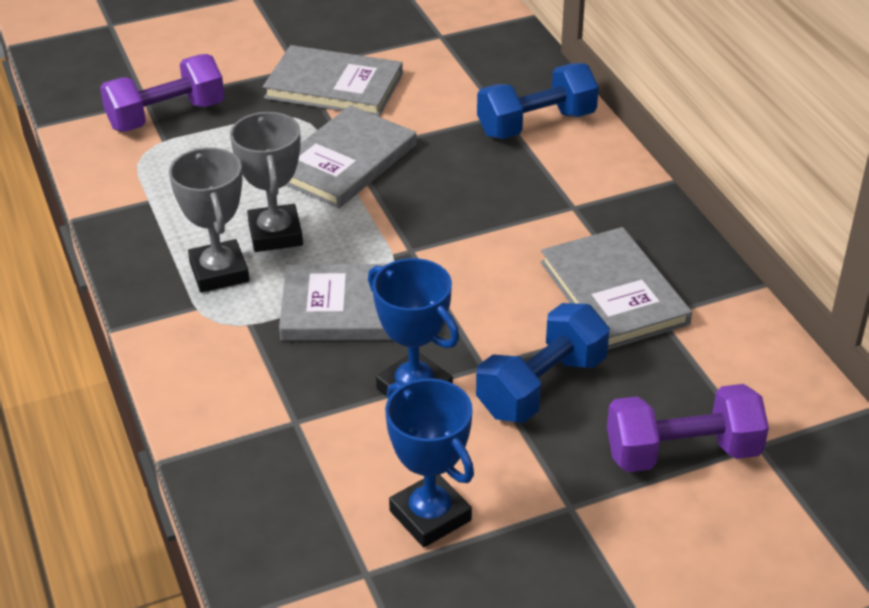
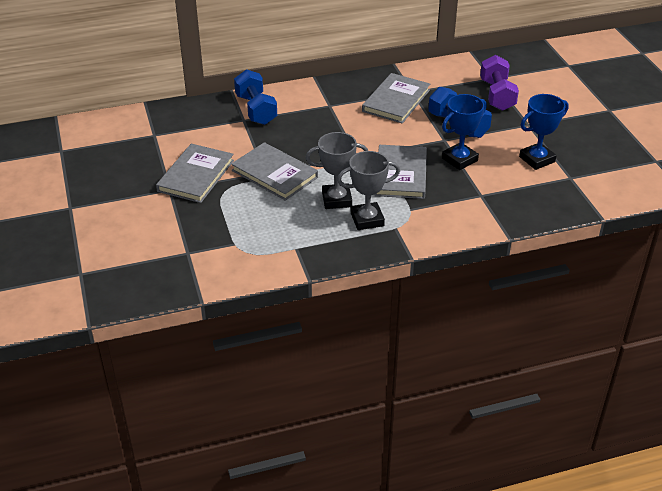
camera: 85 degrees left, 0 degrees up
(166, 116) = (208, 243): purple dumbbell -> none
(613, 293) = (396, 101): grey book -> grey book turned 45 degrees counterclockwise

